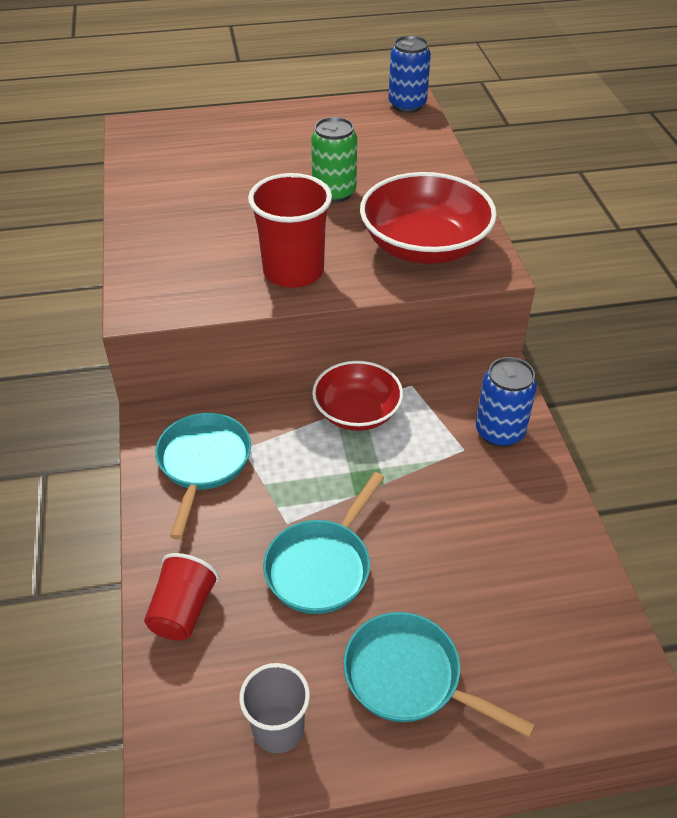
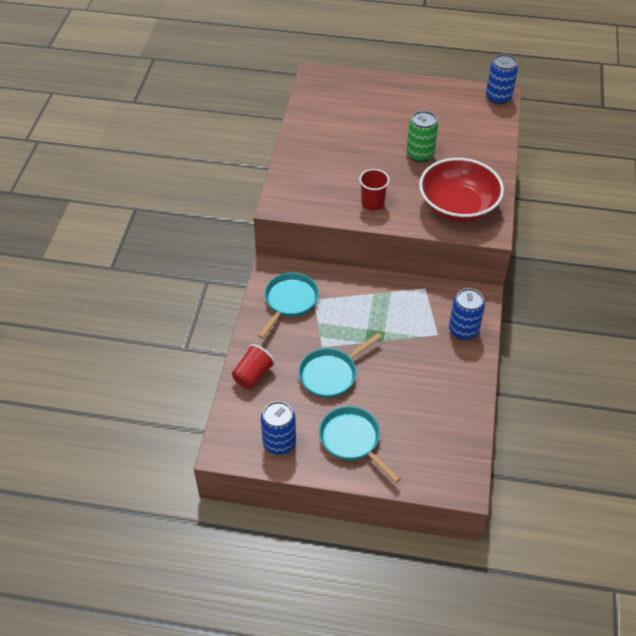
camera: 20 degrees right, 5 degrees up
(278, 729) = (279, 443): grey cup -> blue can
(293, 271) = (372, 203): red cup -> red cup, size x0.63
(357, 412) = (386, 296): red bowl -> none

